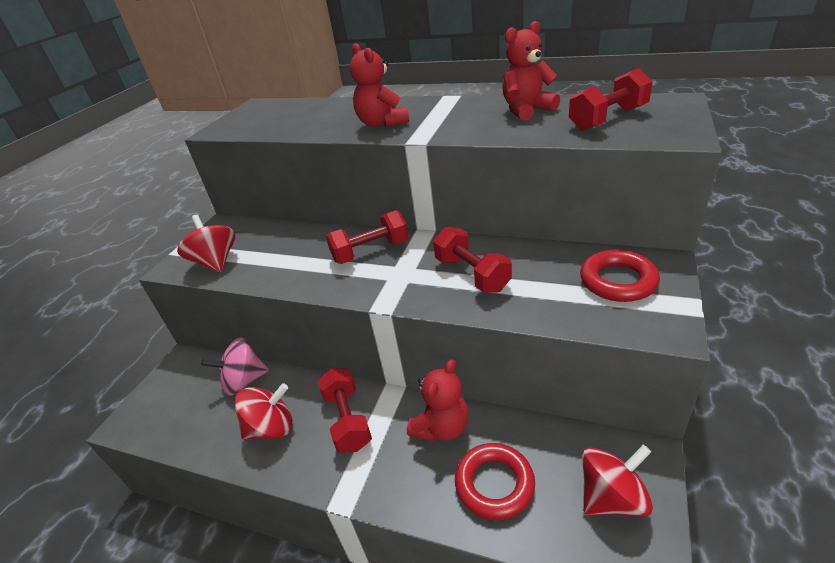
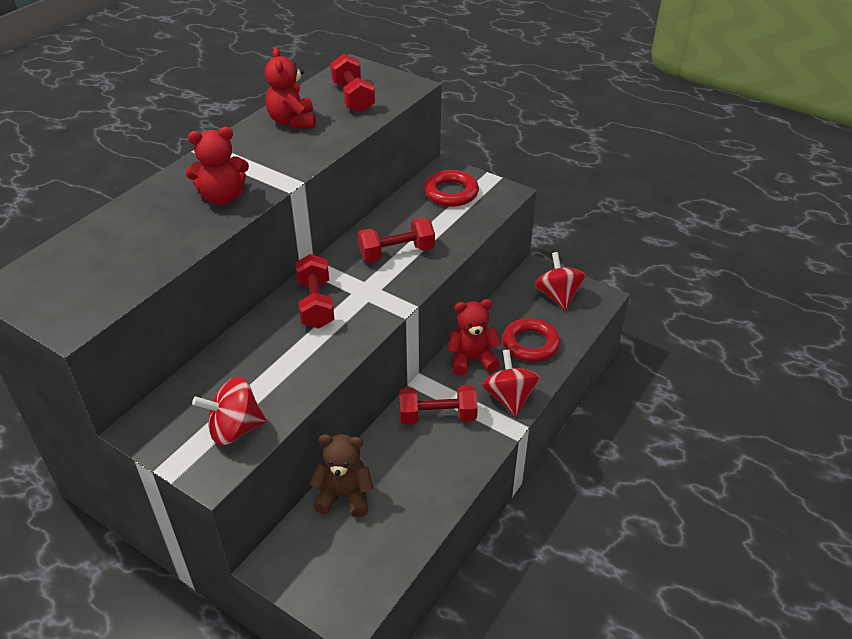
camera: 80 degrees left, 5 degrees up
(244, 381) = (344, 496): pink spinning top -> brown teddy bear
(271, 428) = (420, 473): red spinning top -> red spinning top (509, 398)
(441, 427) = (472, 359): red teddy bear -> red teddy bear turned 60 degrees counterclockwise

